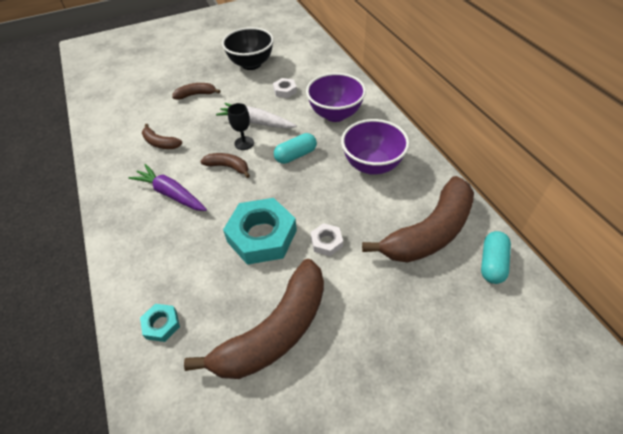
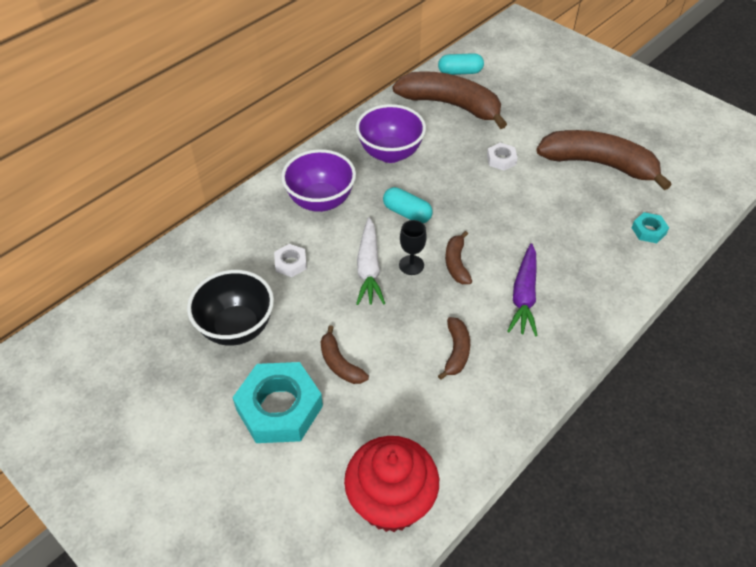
camera: 115 degrees left, 0 degrees up
(104, 94) = (391, 502): none -> red cupcake
(262, 236) = (524, 202): turquoise nut -> turquoise nut (279, 408)

